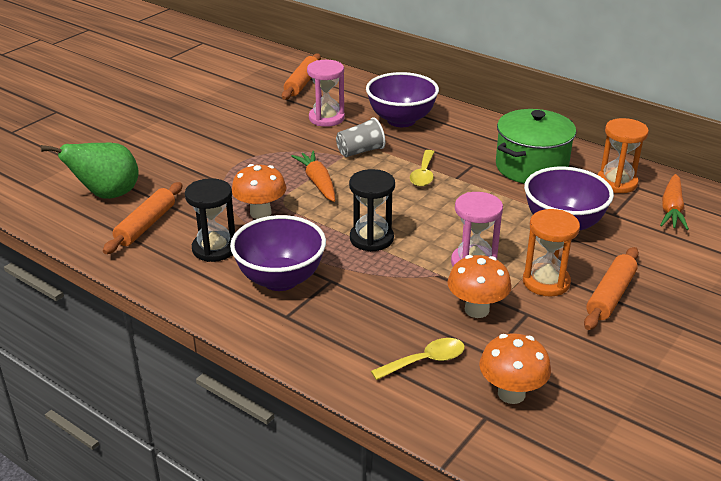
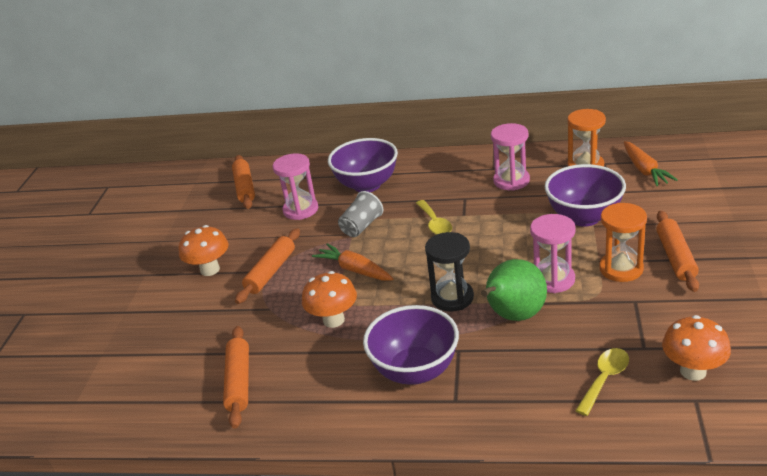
camera: 25 degrees left, 0 degrees up
(107, 195) = (168, 371): green pear -> green pear (514, 316)
(214, 249) = (327, 372): black hourglass -> none
(253, 156) = (271, 272): none -> orange rolling pin
(476, 310) = (596, 317): orange mushroom -> orange mushroom (210, 270)
(531, 167) = (511, 181): green pot -> pink hourglass

